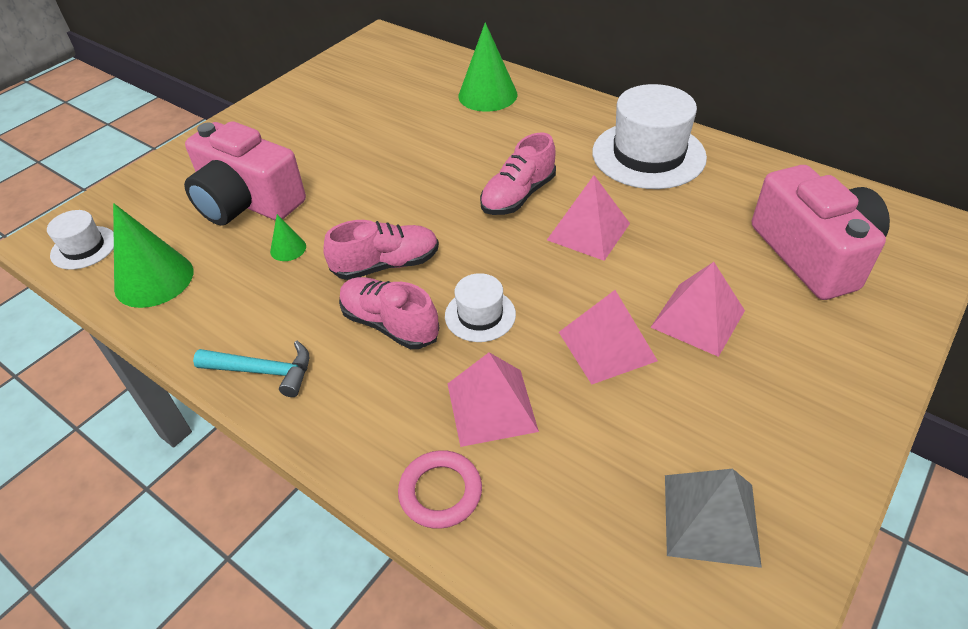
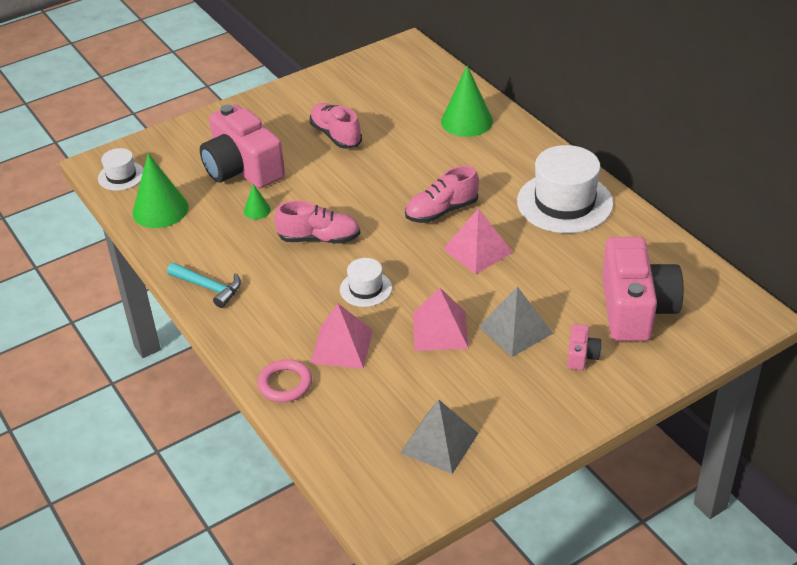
camera: 20 degrees right, 5 degrees down
(390, 324) = (302, 279): pink shoe -> pink shoe (336, 135)
(698, 318) = (515, 330): pink pyramid -> grey pyramid
(798, 330) = (581, 355): none -> pink camera

